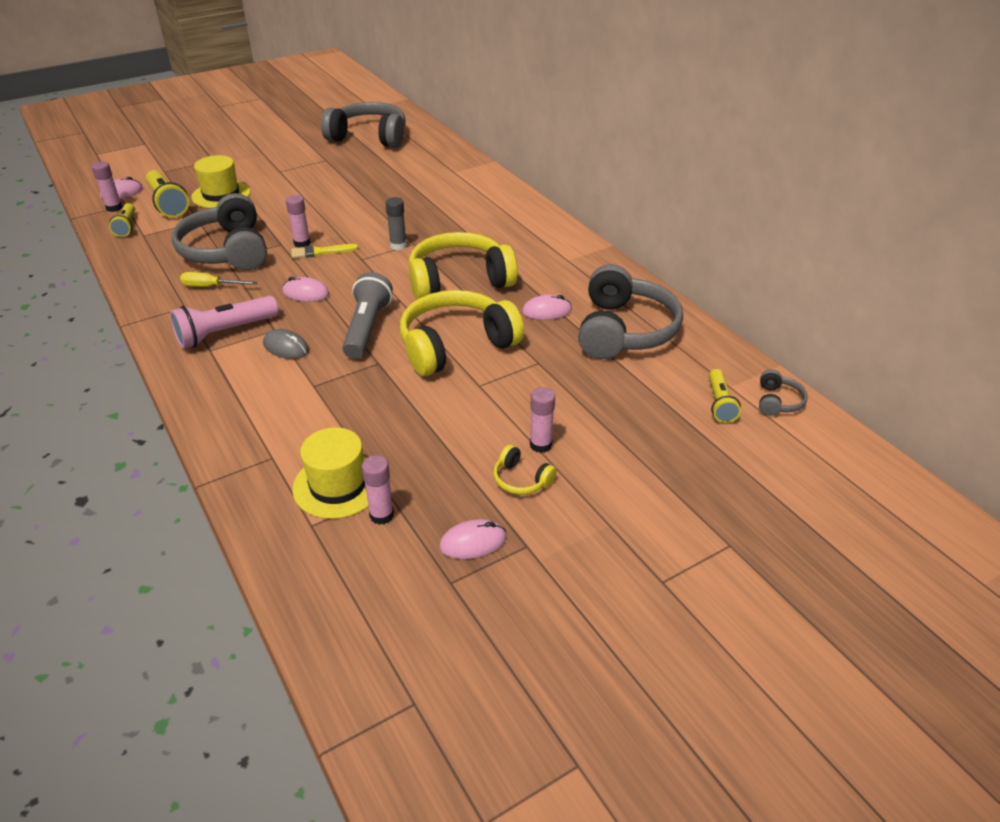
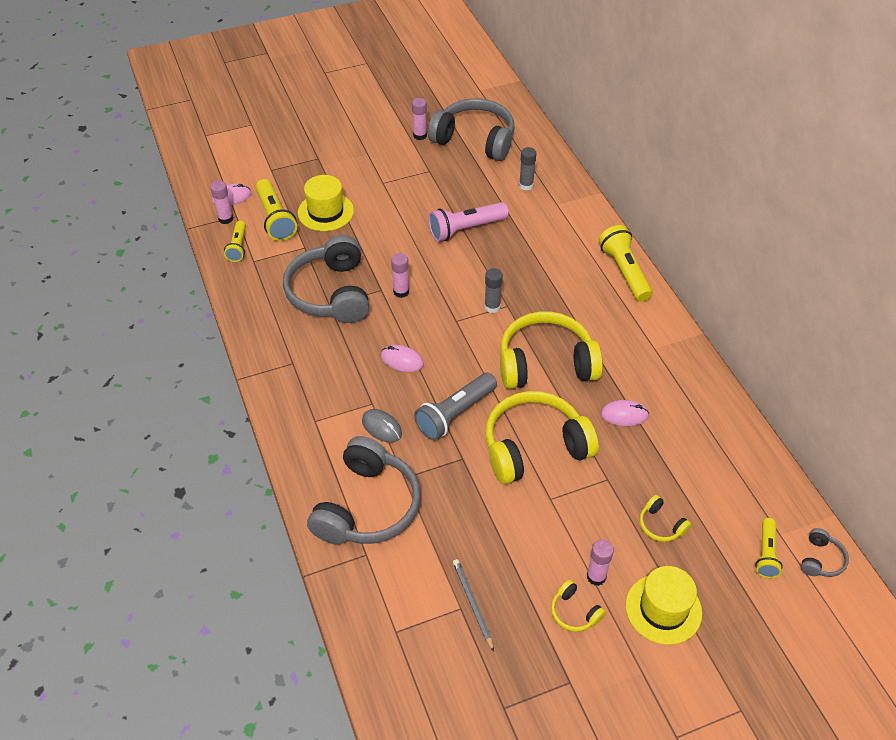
camera: 10 degrees right, 10 degrees up
(211, 286) = (316, 340): yellow screwdriver -> none
(225, 332) = (328, 401): pink flashlight -> pink flashlight (466, 229)
(320, 252) = (418, 306): yellow brush -> none
(338, 485) = (419, 593): yellow hat -> yellow hat (663, 609)
(367, 328) = (455, 414): grey flashlight -> grey flashlight turned 150 degrees counterclockwise
(381, 515) = (453, 631): pink glue stick -> pink glue stick (420, 135)
(402, 487) = (473, 604): none -> grey pencil
(422, 162) = (526, 185): none -> grey glue stick
(473, 542) = (526, 671): pink mouse -> none
(527, 210) = (624, 272): none -> yellow flashlight
(602, 393) = (661, 525): none -> yellow headphones
(624, 330) = (694, 450): grey headphones -> grey headphones (367, 506)

